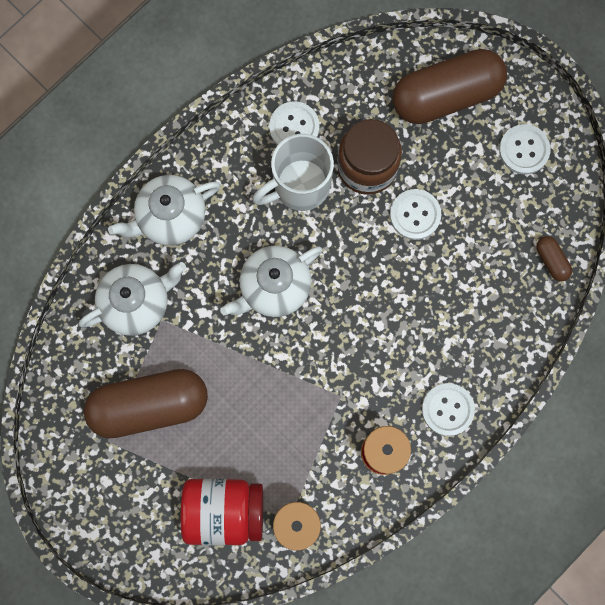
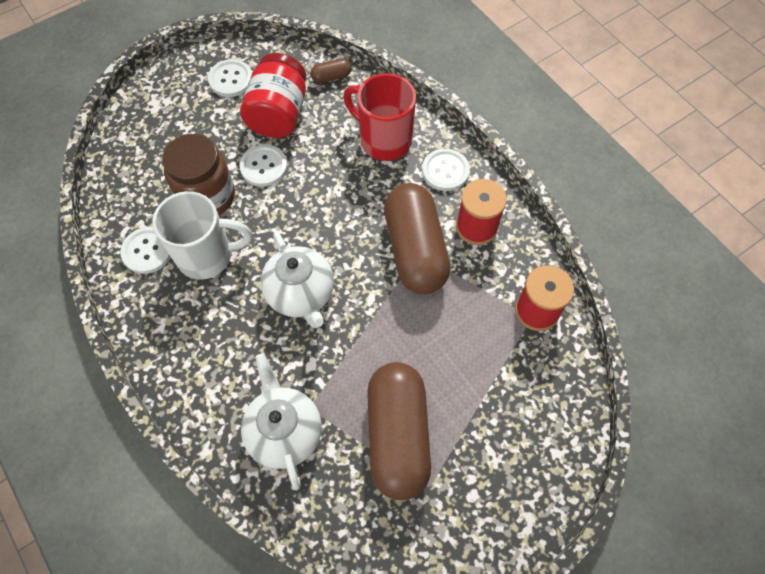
camera: 80 degrees left, 15 degrees down
(170, 217) = (202, 382): white teapot -> none
(224, 511) = (517, 376): red jar -> red jar (278, 114)
(299, 186) = (207, 256): white mug -> white mug turned 75 degrees counterclockwise
(446, 95) = (162, 125): brown capsule -> brown capsule (415, 250)
(475, 336) = (384, 140): none -> red mug

